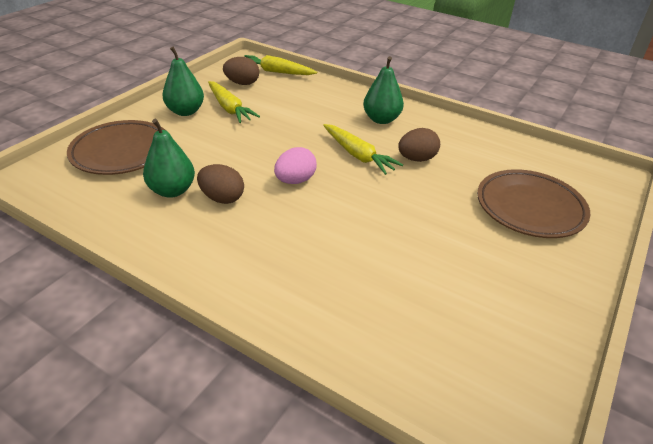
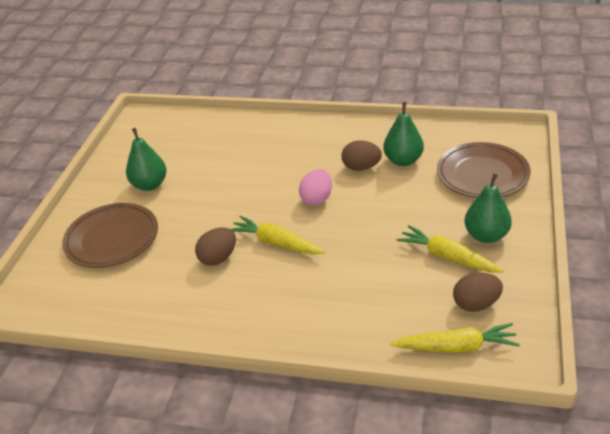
camera: 165 degrees right, 0 degrees up
(381, 119) = (272, 302): green pear -> green pear (150, 185)

